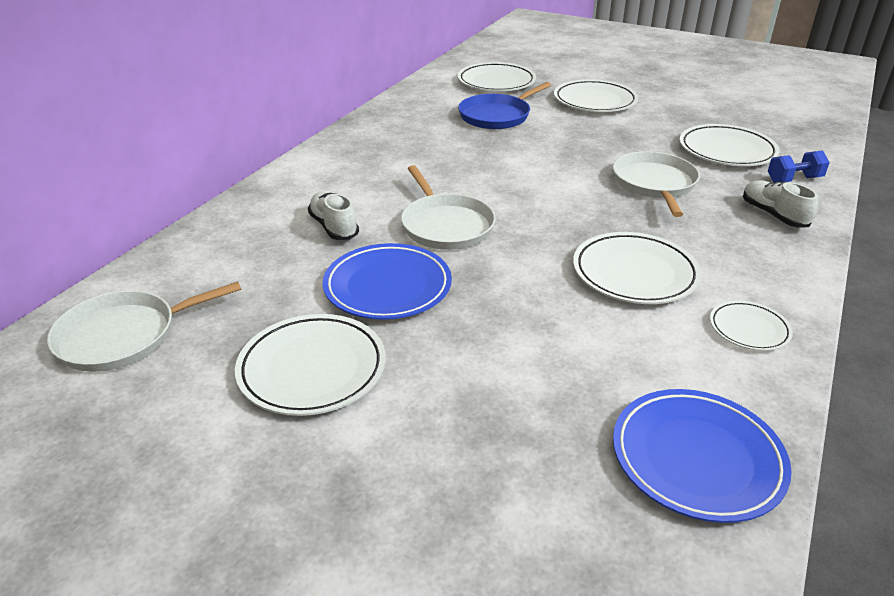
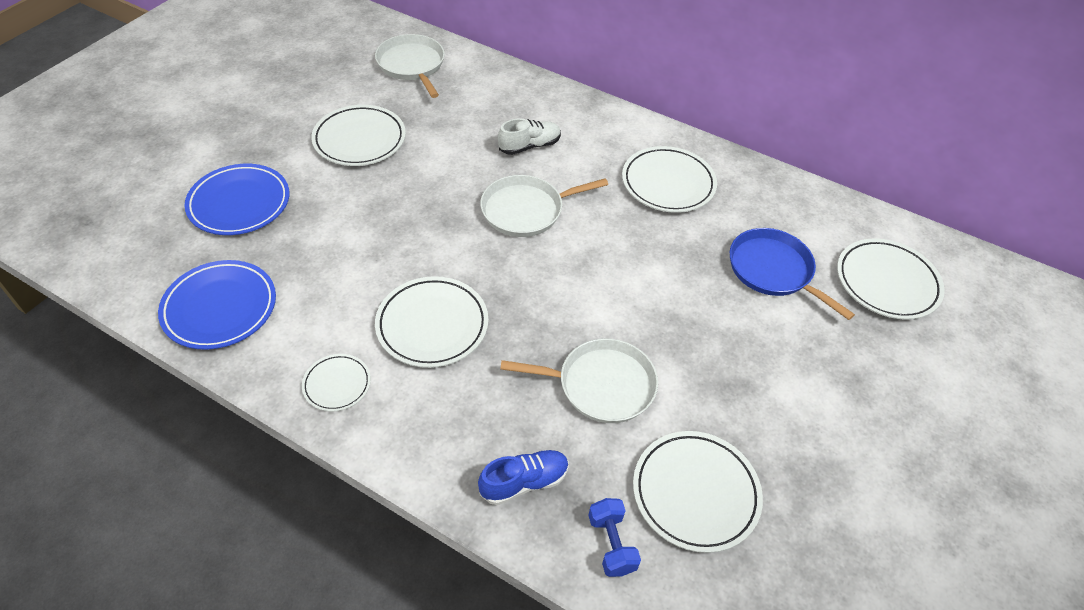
camera: 90 degrees right, 15 degrees up
(387, 286) = (441, 174): blue plate -> blue plate (239, 203)
(594, 101) = (843, 378): white plate -> white plate (668, 183)
(773, 215) = (524, 482): white shoe -> blue shoe

